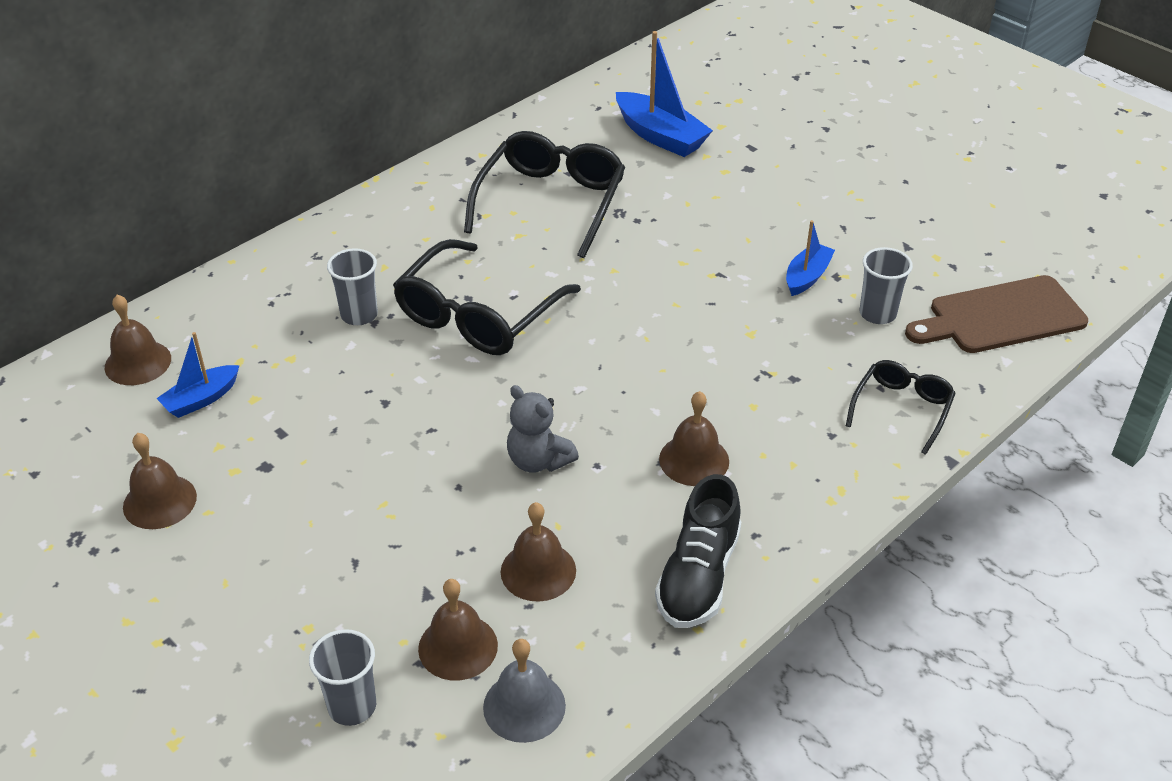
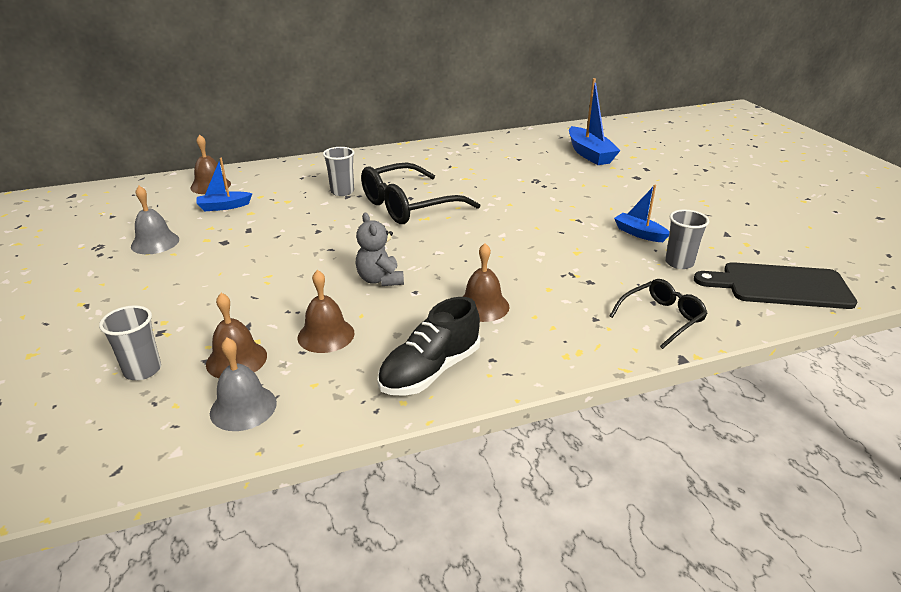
camera: 25 degrees right, 10 degrees down
(160, 501) = (155, 242): brown bell -> grey bell
(550, 202) = (497, 169): black glasses -> none
(807, 277) = (639, 233): blue boat -> blue boat turned 105 degrees counterclockwise
(1001, 317) = (780, 286): brown cutting board -> black cutting board

